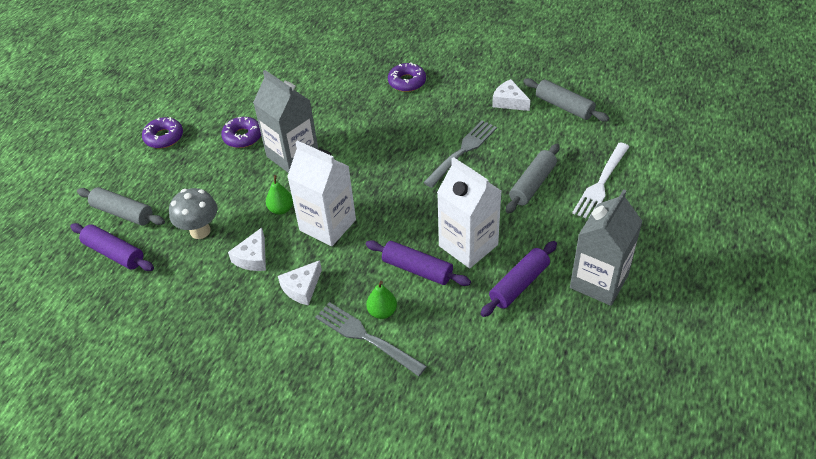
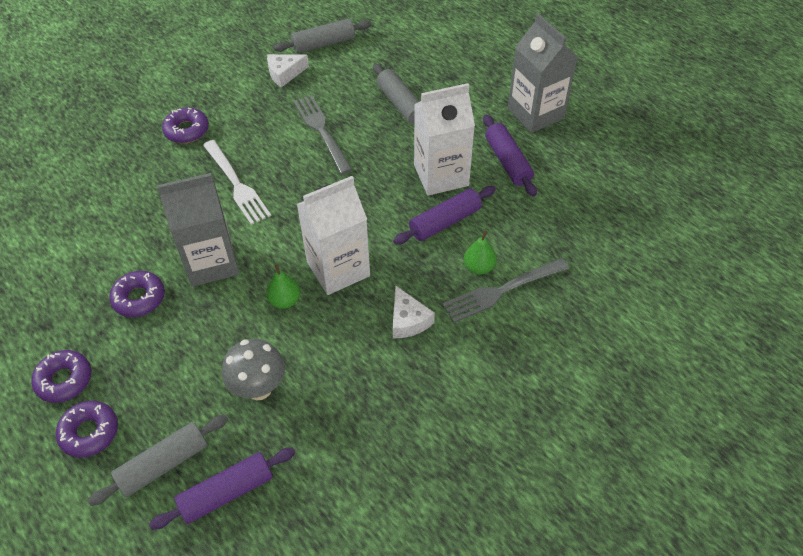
camera: 65 degrees left, 5 degrees up
(132, 168) = (89, 432): none -> purple donut
(253, 258) = (336, 350): white cheese -> none
(601, 183) = (432, 64): white fork -> white fork (236, 184)

